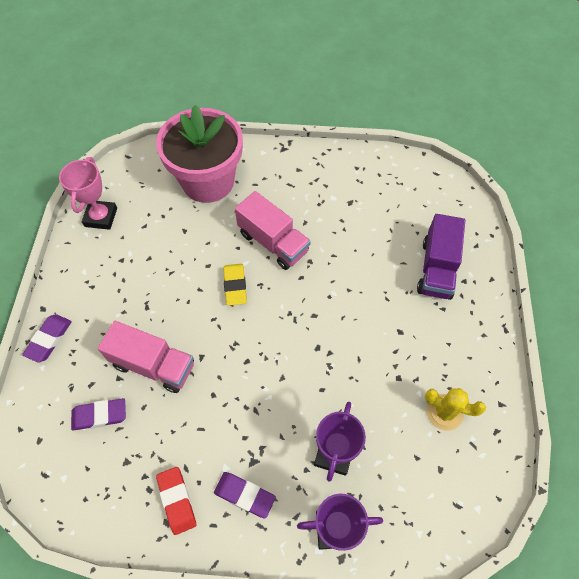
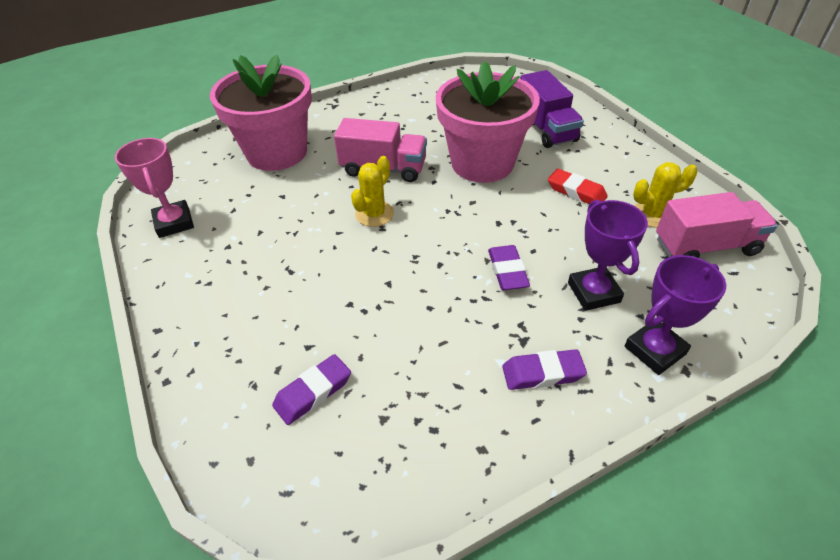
camera: 30 degrees left, 15 degrees down
(49, 339) = (188, 354): purple eraser -> purple eraser (507, 271)
(153, 365) = (340, 315): pink truck -> pink truck (705, 246)
(177, 500) = (475, 421): red eraser -> red eraser (576, 192)
(235, 286) = (374, 214): yellow eraser -> yellow cactus
(352, 279) = (482, 163): none -> pink flower pot

